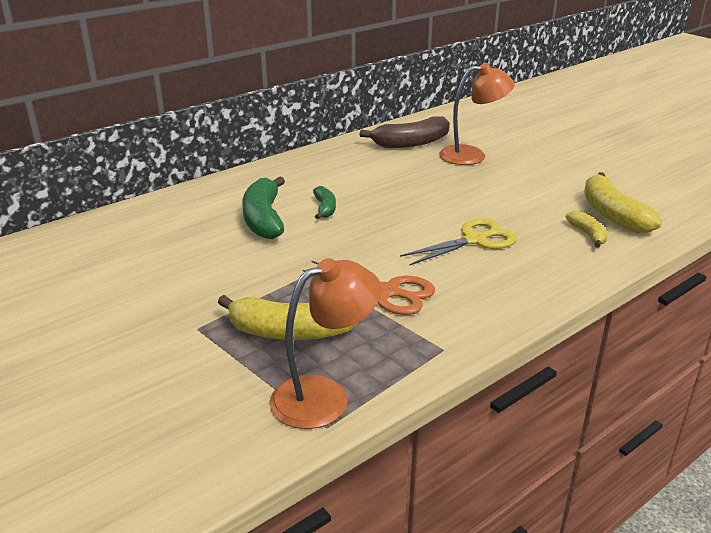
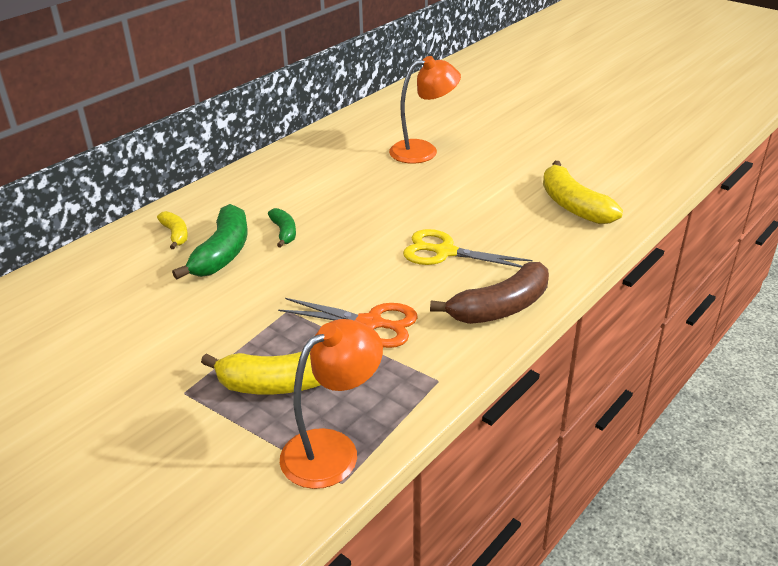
camera: 10 degrees left, 5 degrees up
(264, 219) = (222, 253): green banana -> green banana turned 150 degrees counterclockwise
(411, 143) = (357, 142): brown banana -> brown banana (500, 308)
(474, 240) = (445, 252): yellow scissors -> yellow scissors turned 120 degrees counterclockwise
(588, 234) = (553, 232): yellow banana -> yellow banana (175, 234)

